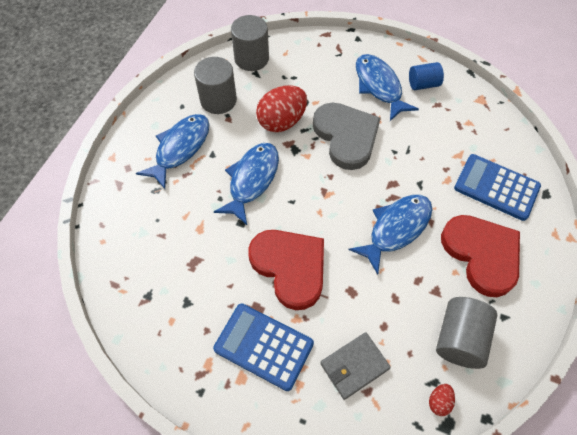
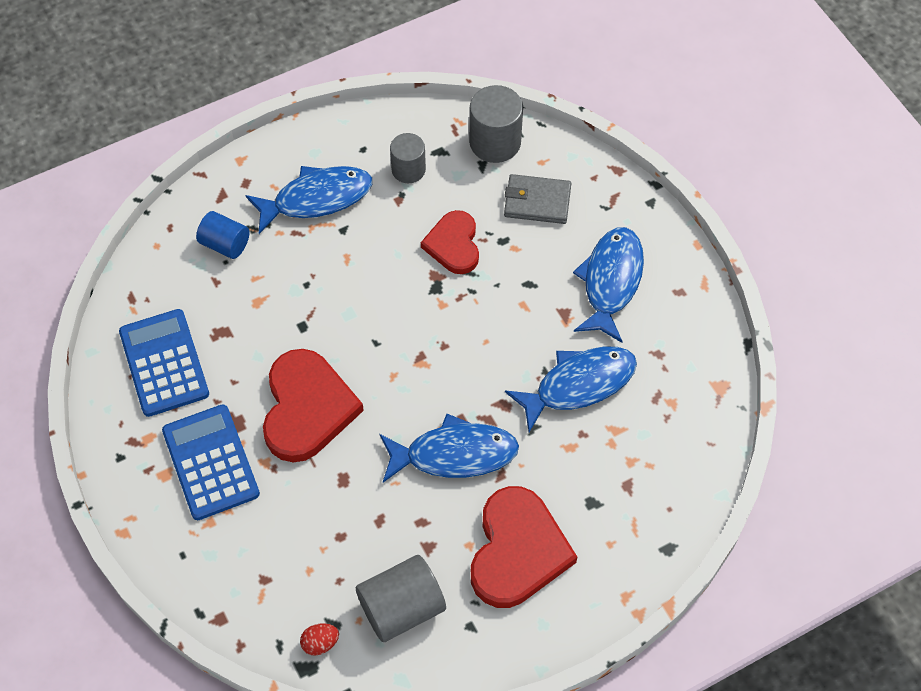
camera: 40 degrees right, 0 degrees up
(218, 100) = (408, 169): grey cylinder -> grey cylinder, size x0.65
(252, 180) = (357, 288): blue fish -> blue fish (579, 385)
(282, 121) = (453, 245): red egg -> red heart
(346, 136) = (507, 314): grey heart -> none
(354, 366) = (275, 547): grey wallet -> grey wallet (537, 201)
(423, 84) = (668, 317): blue cylinder -> blue cylinder (225, 244)
(496, 187) = (617, 497): blue calculator -> blue calculator (164, 363)

